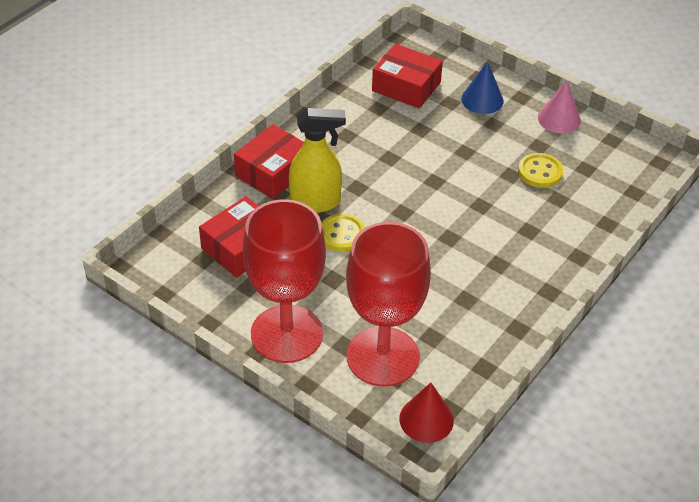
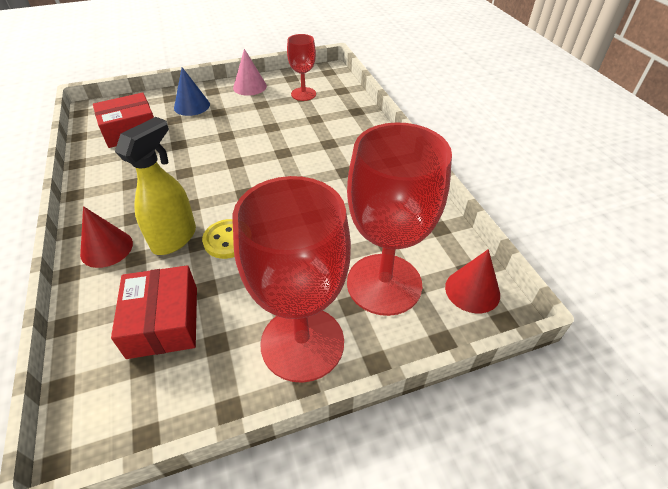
camera: 55 degrees left, 0 degrees up
(273, 172) = (106, 248): red box -> red cone
(540, 172) = (284, 114): yellow button -> none
(592, 166) = (303, 94): none -> red goblet

